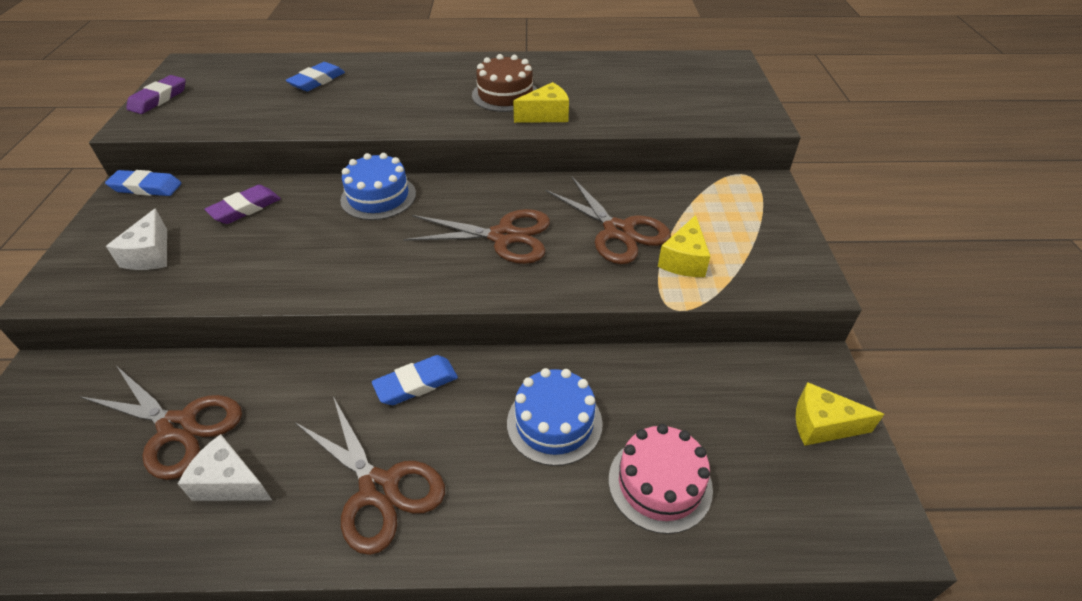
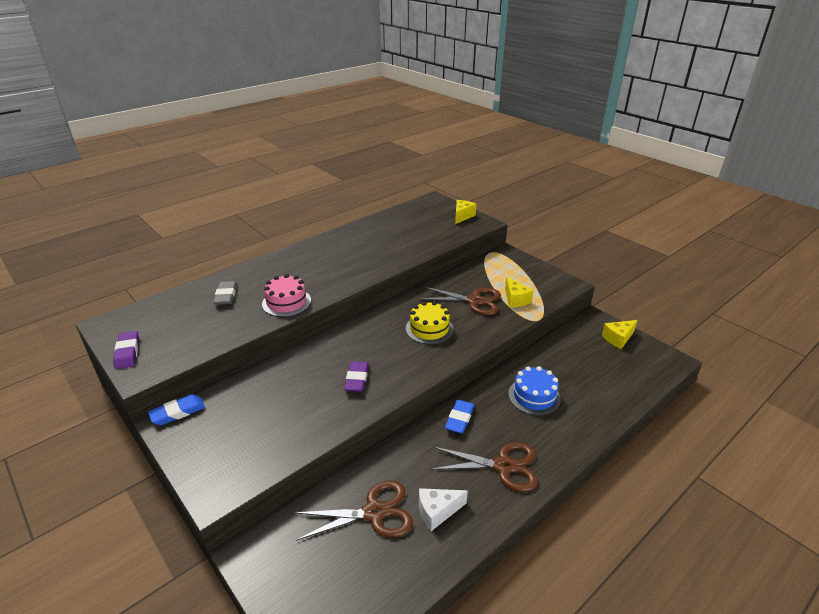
camera: 40 degrees left, 10 degrees down
(150, 255) = (250, 440): white cheese -> none
(245, 208) = (268, 388): purple eraser -> purple eraser (357, 379)
(317, 81) = (226, 295): blue eraser -> grey eraser
(378, 197) = (338, 343): blue cake -> none
(503, 236) = (429, 329): brown scissors -> yellow cake
(505, 95) = (352, 258): brown cake -> none
(546, 115) = (388, 260): yellow cheese -> yellow cheese (462, 216)
(660, 483) = (595, 392): pink cake -> pink cake (286, 302)

